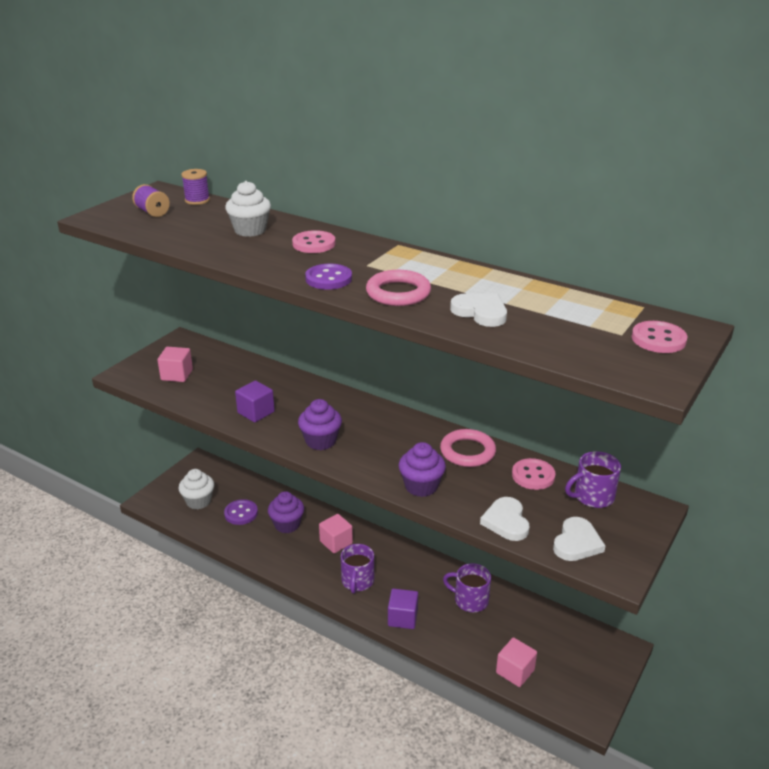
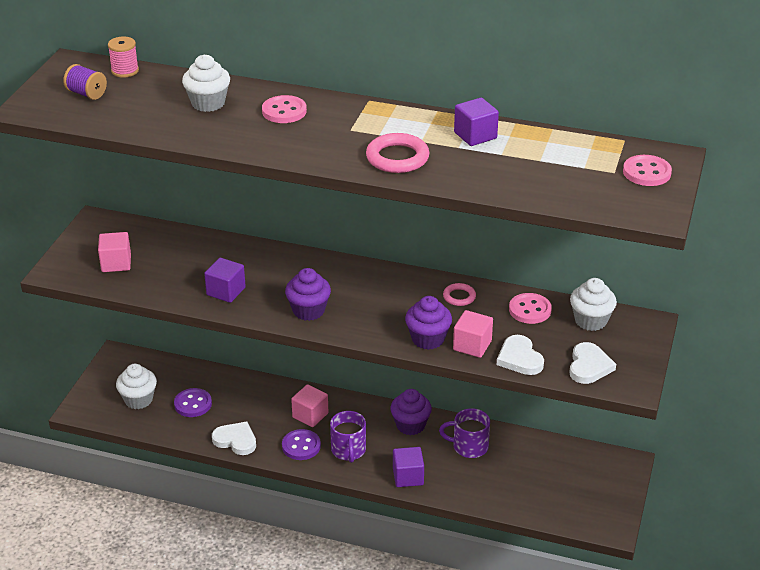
camera: 15 degrees left, 5 degrees up
(197, 200) = (125, 71): purple spool -> pink spool
(287, 524) = (249, 407): purple cupcake -> purple cupcake (410, 425)
(328, 279) = (322, 151): purple button -> purple button (301, 446)
(467, 452) = (459, 297): pink ring -> pink ring, size x0.59
(480, 312) = (483, 168): white heart -> white heart (236, 440)
(487, 284) = (475, 135): none -> purple cube
(515, 671) = (533, 504): pink cube -> pink cube (472, 345)
(592, 496) = (590, 321): purple mug -> white cupcake

